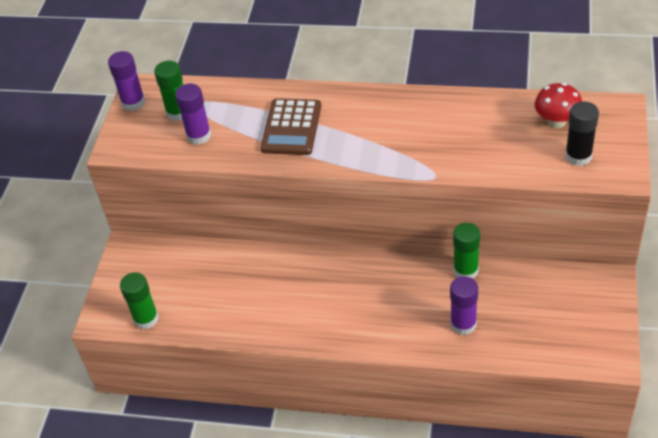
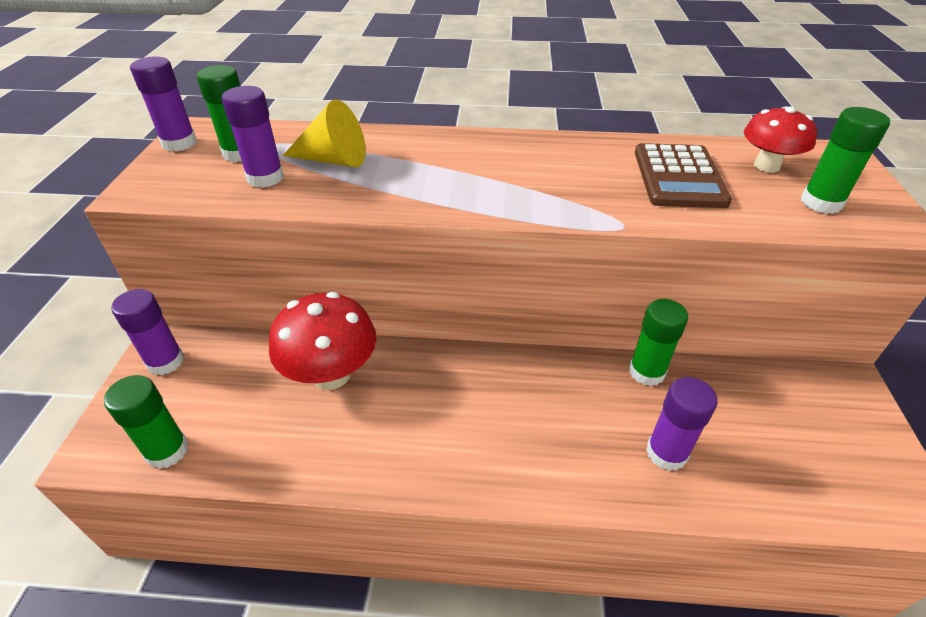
camera: 10 degrees left, 5 degrees down
(132, 260) = (165, 362): none -> purple glue stick
(244, 118) = (333, 160): none -> yellow cone
(245, 270) = (331, 374): none -> red mushroom
(291, 127) = (401, 170): brown calculator -> brown calculator (679, 177)
(578, 156) = (821, 203): black glue stick -> green glue stick

